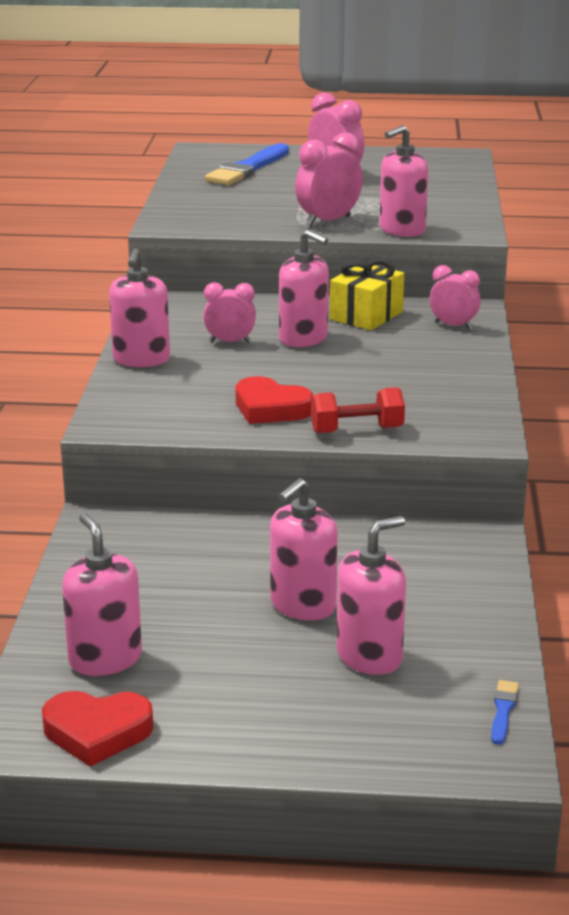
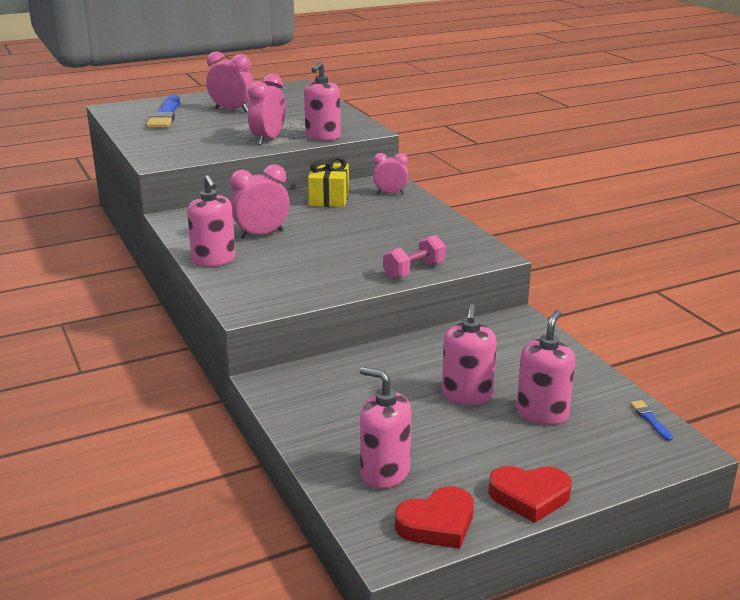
camera: 30 degrees left, 0 degrees up
(230, 342) = (261, 234): pink clock -> pink clock, size x1.52
(270, 408) = (343, 271): red heart -> red heart (529, 496)
(303, 338) = (307, 221): pink soap dispenser -> none
(356, 430) = (414, 271): red dumbbell -> pink dumbbell

